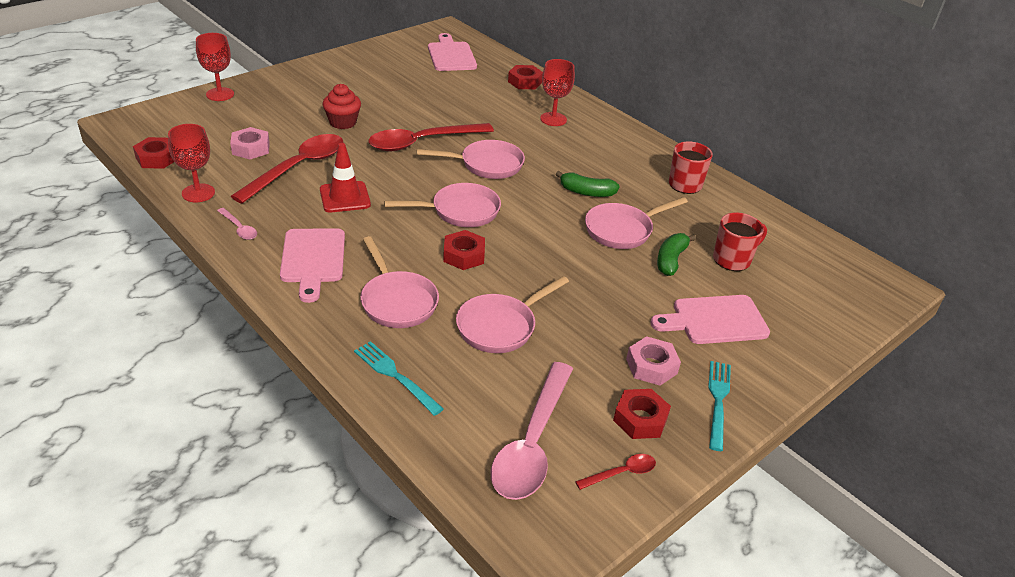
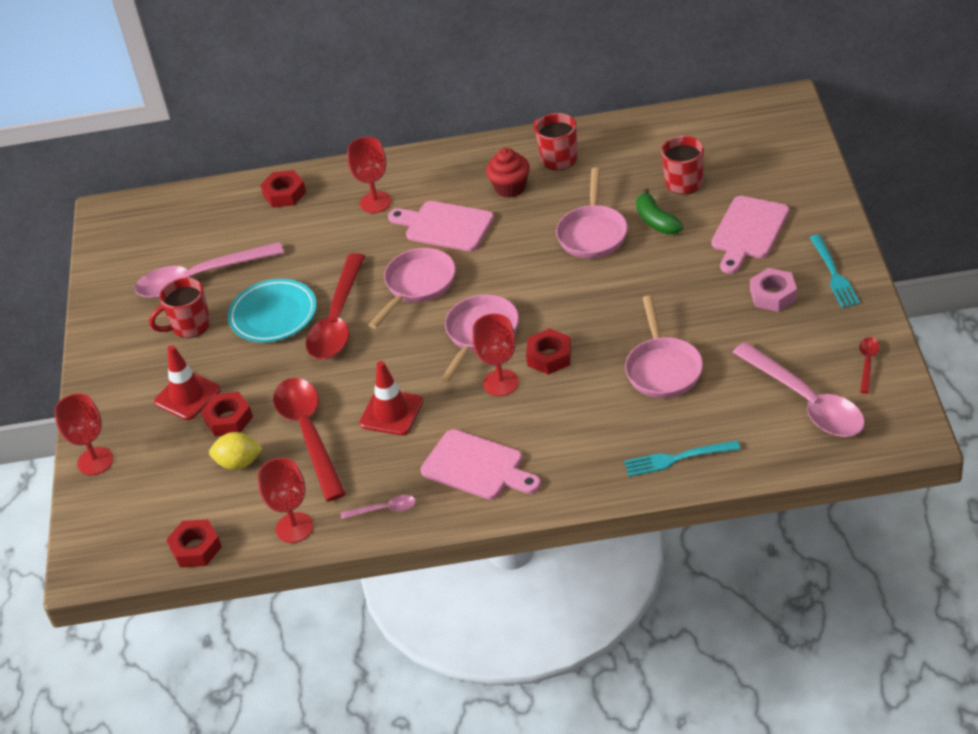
camera: 45 degrees left, 5 degrees up
(251, 148) = (239, 463): pink nut -> yellow lemon
(303, 108) = (187, 396): none -> red traffic cone
(343, 122) = (246, 371): red cupcake -> red cupcake (510, 188)
(369, 88) = (189, 326): none -> red mug
(397, 301) = (581, 426): pink pan -> none
(405, 115) = (273, 315): none -> turquoise plate
(415, 240) = (501, 383): none -> red goblet
(417, 77) = (200, 278): none -> pink spoon
(451, 55) = (175, 232): pink cutting board -> pink cutting board (445, 226)
(586, 192) = (518, 232): green banana -> none
(640, 419) = (823, 328): red nut -> red nut (228, 419)
(718, 400) = (834, 274): turquoise fork -> turquoise fork turned 150 degrees counterclockwise

